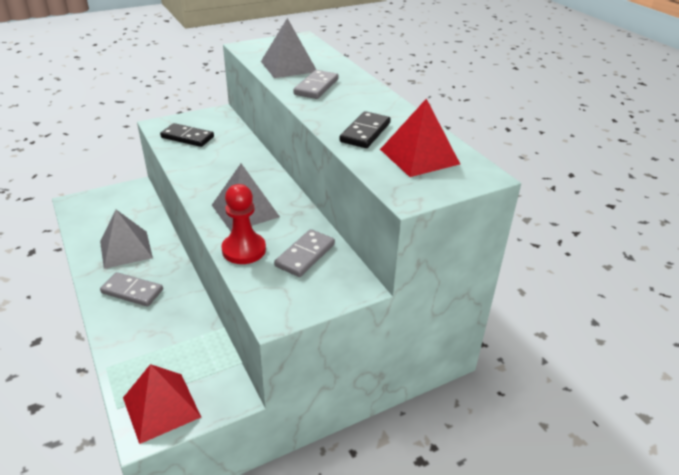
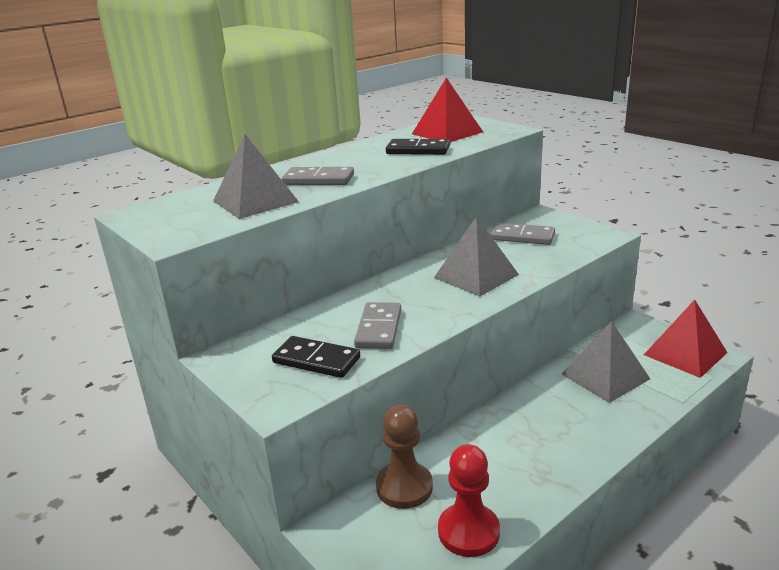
camera: 100 degrees left, 10 degrees down
(126, 249) = (496, 468): grey pyramid -> grey pyramid (605, 376)
(132, 291) = (568, 428): grey domino -> grey domino (378, 328)
(142, 214) = (404, 487): none -> brown pawn
(187, 137) = (316, 360): black domino -> black domino turned 75 degrees counterclockwise
(244, 250) = (540, 262): red pawn -> red pawn (468, 532)

